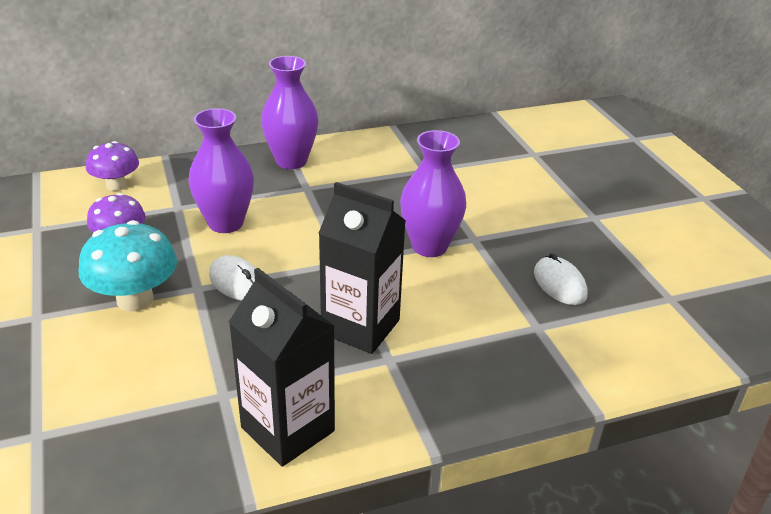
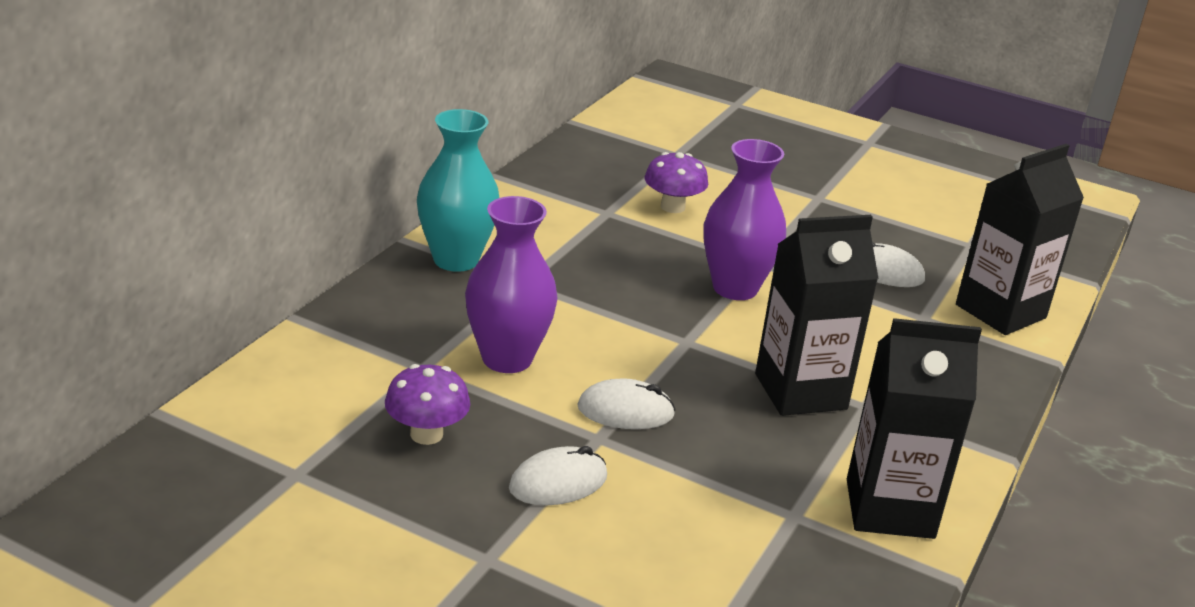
camera: 45 degrees left, 5 degrees down
(116, 185) = (300, 377): purple mushroom -> purple mushroom (672, 207)
(135, 299) = (558, 482): turquoise mushroom -> white mouse
(291, 161) = (456, 260): purple vase -> turquoise vase
(611, 353) = (1000, 311): none -> black carton

